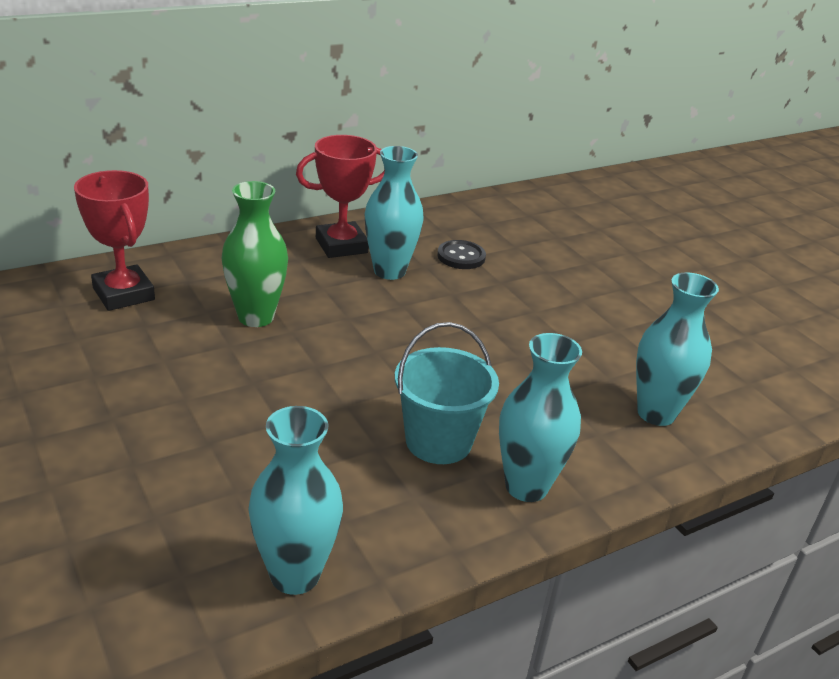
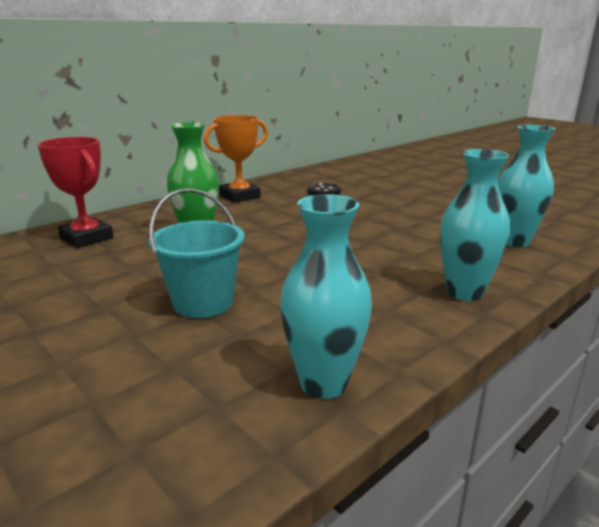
camera: 10 degrees left, 10 degrees down
(341, 245) = (240, 196): red trophy -> orange trophy
(389, 271) = (281, 203): turquoise vase -> none
(438, 441) = (379, 279): turquoise bucket -> turquoise bucket (203, 303)

